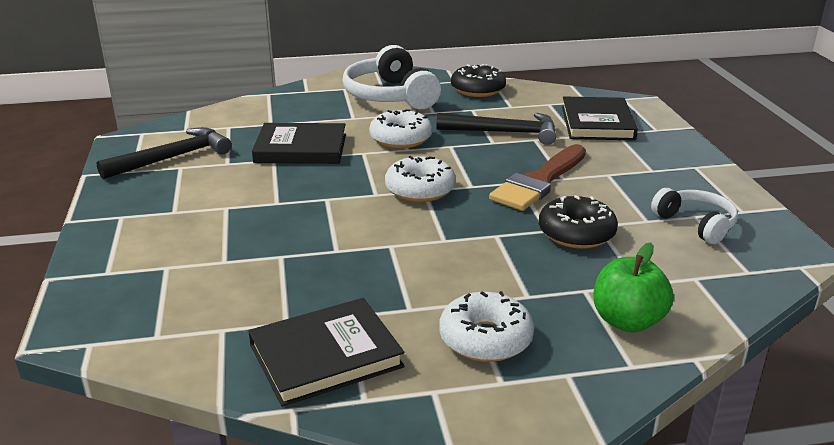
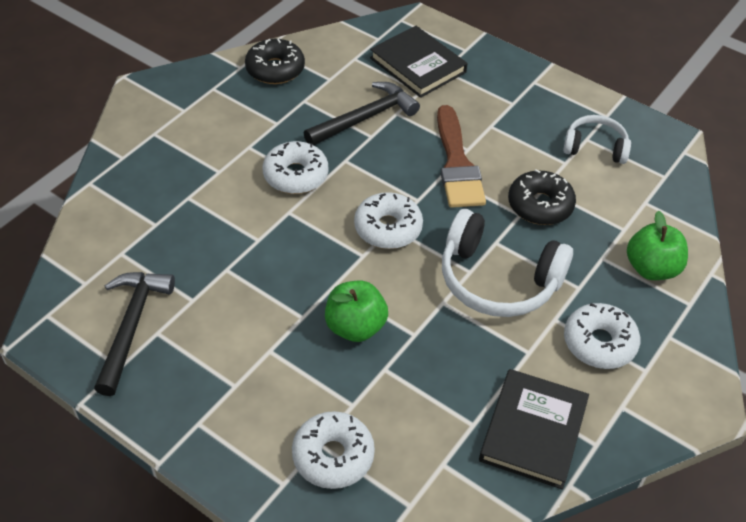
camera: 45 degrees left, 20 degrees up
(161, 278) = (333, 456): none -> white donut
(301, 148) = (230, 240): black book -> none
(302, 225) = (355, 327): none -> green apple
(390, 96) = (211, 121): white headphones -> white headphones (498, 280)

